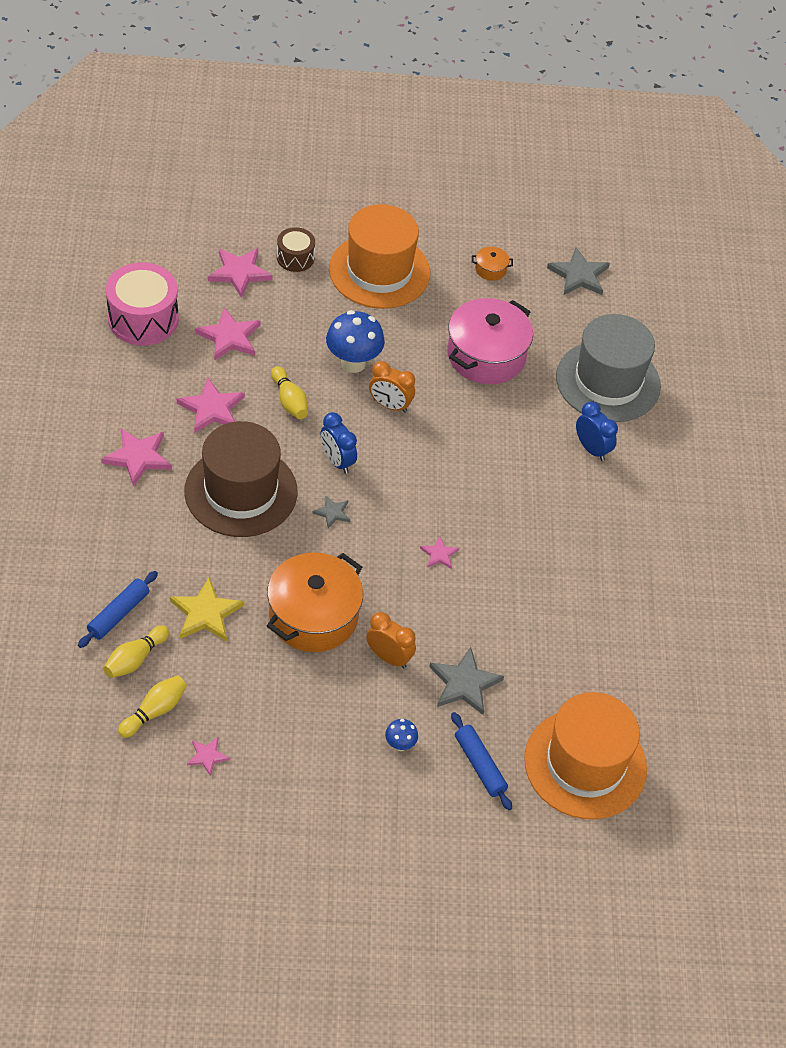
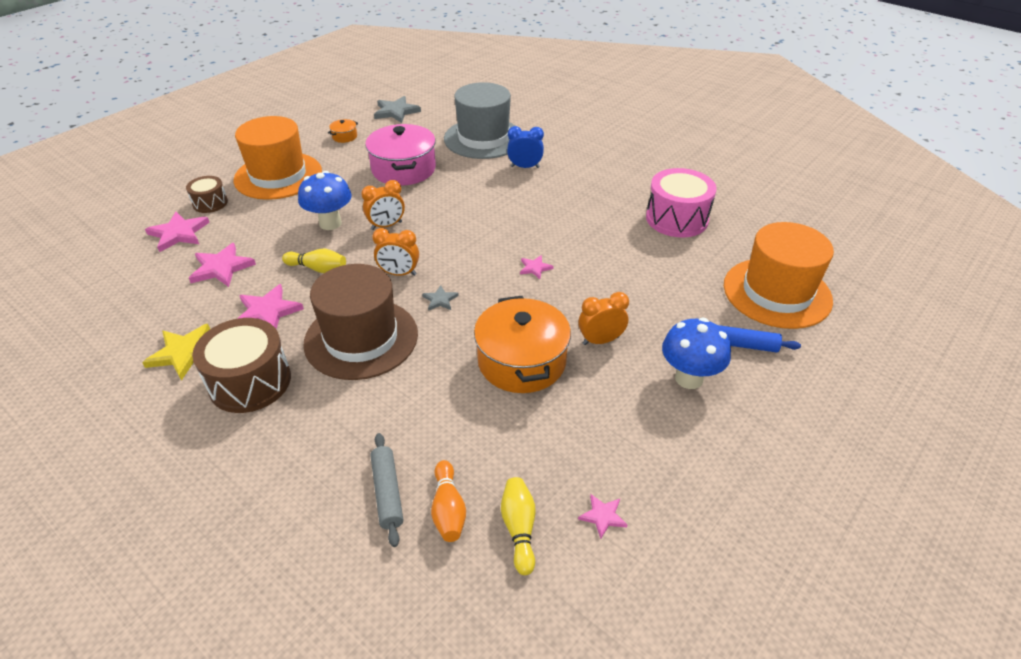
camera: 45 degrees left, 10 degrees down
(119, 614) = (387, 492): blue rolling pin -> grey rolling pin
(135, 659) = (448, 509): yellow bowling pin -> orange bowling pin
(138, 457) = (250, 382): pink star -> brown drum
(143, 319) = (134, 303): pink drum -> pink drum (677, 219)
(206, 613) = (451, 428): yellow star -> yellow star (185, 353)
(337, 461) = (399, 273): blue clock -> orange clock
(400, 745) = (689, 378): blue mushroom -> blue mushroom, size x2.05
(464, 683) = (659, 314): grey star -> none

